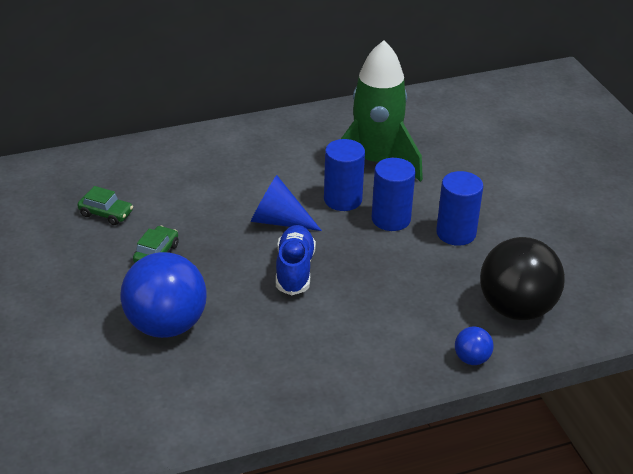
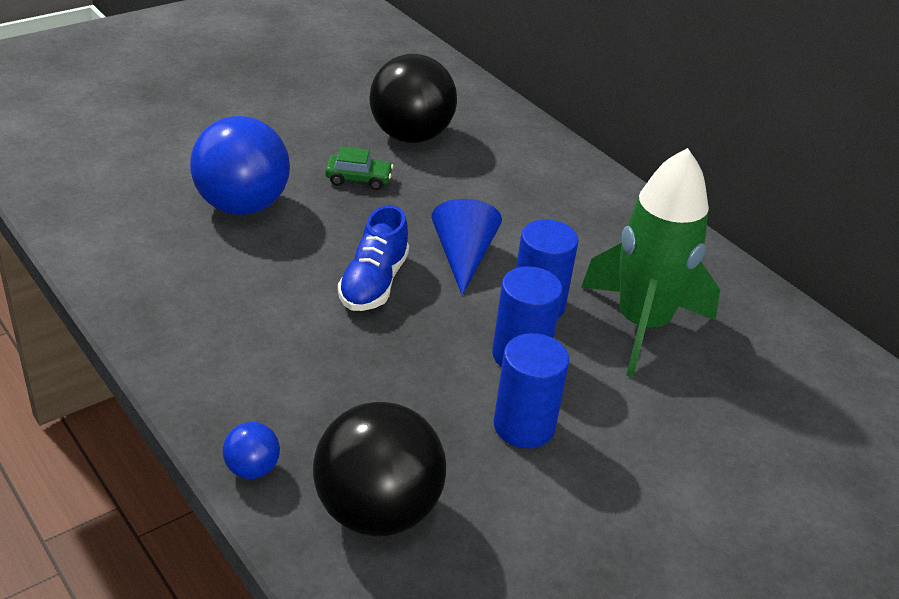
camera: 70 degrees right, 0 degrees up
(106, 214) = (410, 136): green car -> black ball
(294, 270) = (373, 283): blue shoe -> blue shoe turned 120 degrees clockwise

